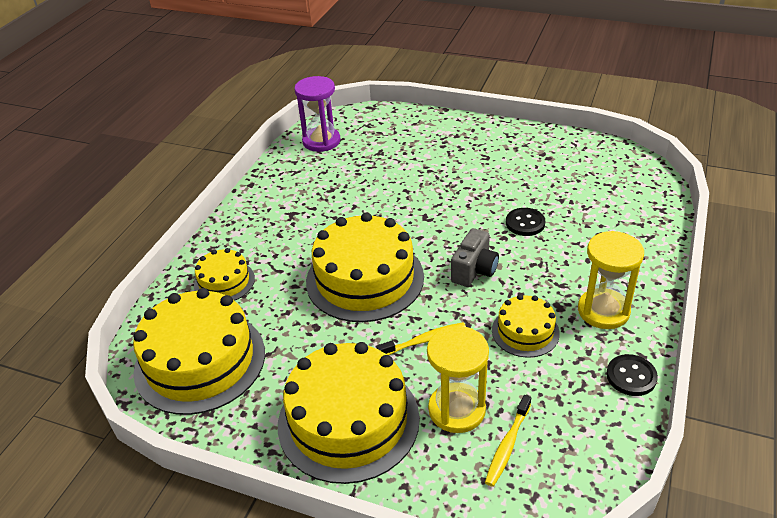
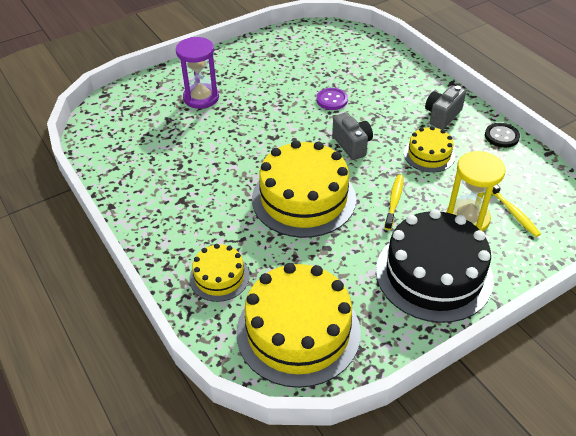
camera: 55 degrees left, 5 degrees up
(321, 141) = (110, 141): purple hourglass -> purple hourglass (201, 98)
(348, 420) = (433, 274): yellow cake -> black cake
(525, 223) = (332, 100): black button -> purple button
(603, 311) = (442, 116): yellow hourglass -> grey camera

